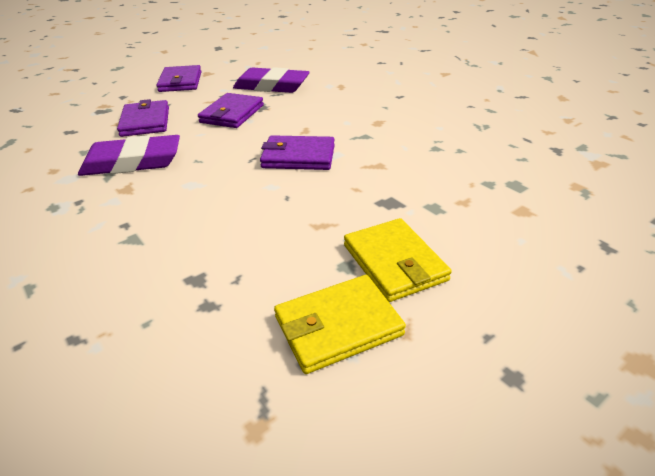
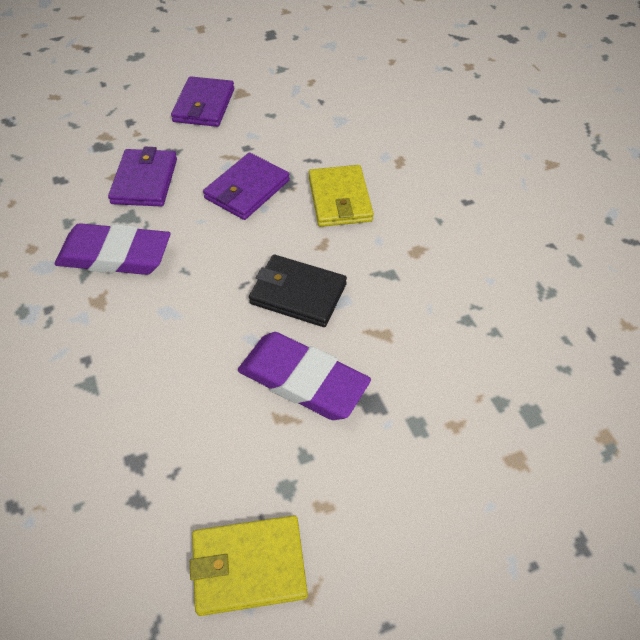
camera: 15 degrees right, 15 degrees up
(271, 86) = (312, 140): purple eraser -> purple eraser (303, 380)
(298, 157) = (298, 293): purple wallet -> black wallet
(394, 262) = (337, 498): yellow wallet -> yellow wallet (340, 199)

